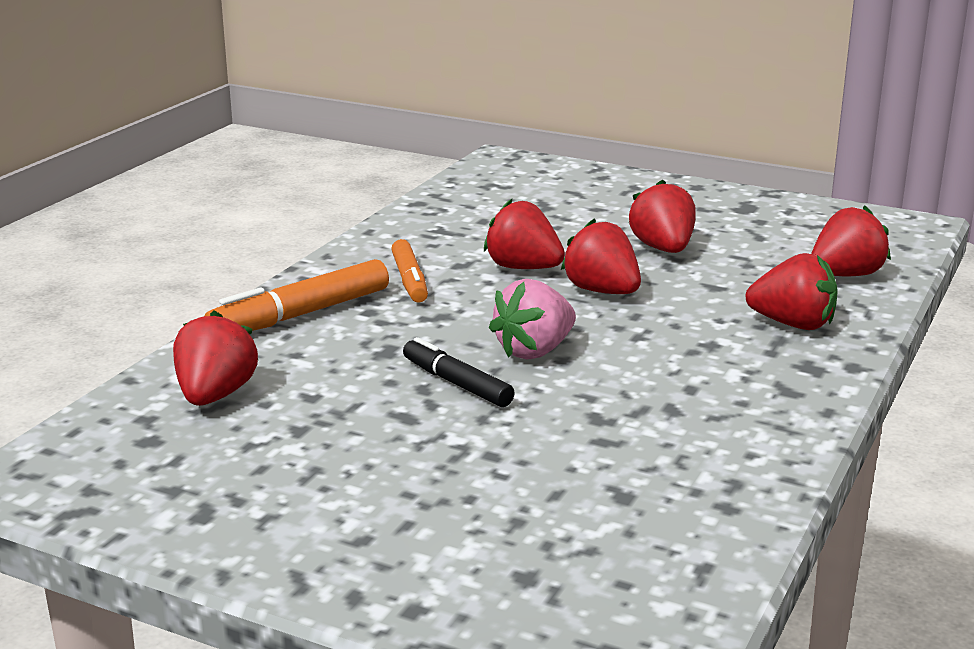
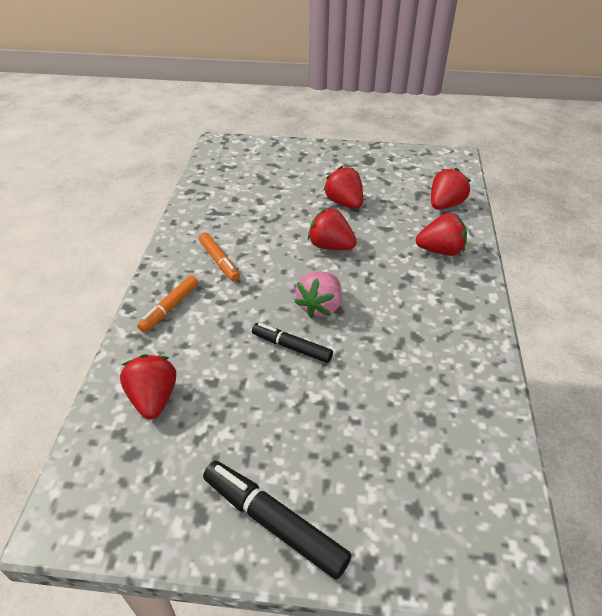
camera: 20 degrees left, 20 degrees up
(301, 314) = (170, 308): orange marker -> orange marker, size x0.65
(301, 543) = (274, 523): none -> black marker
(523, 268) = (278, 235): red strawberry -> none

